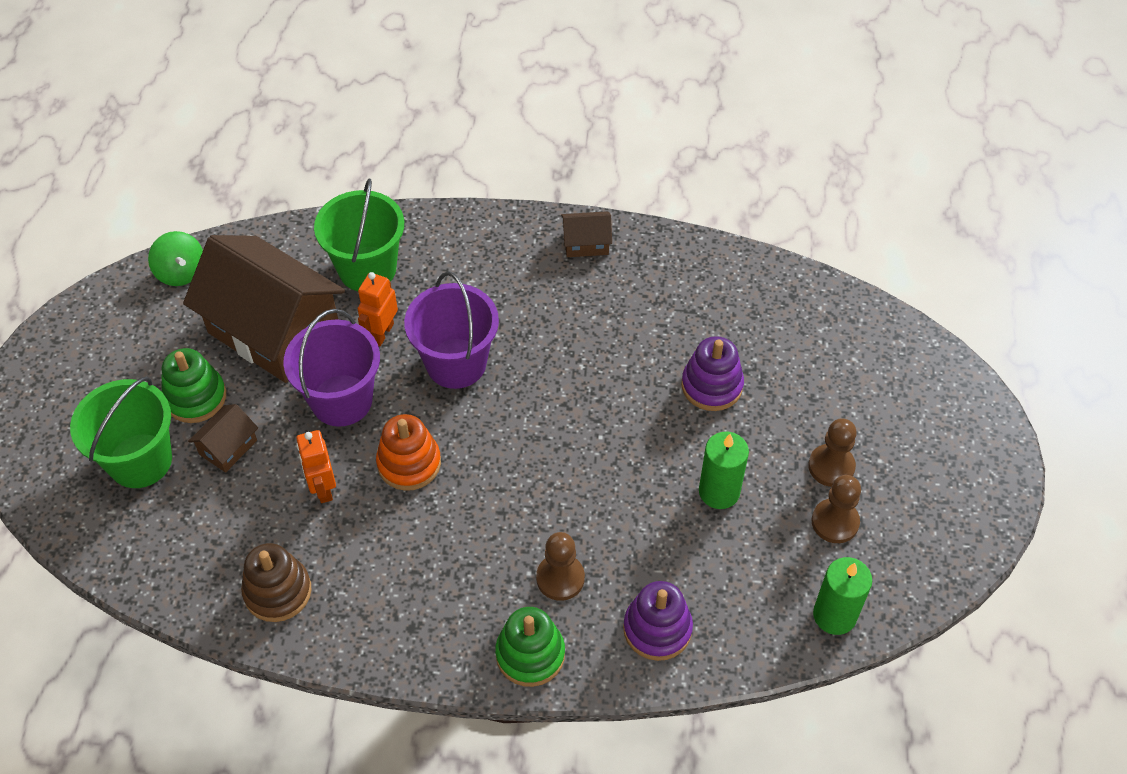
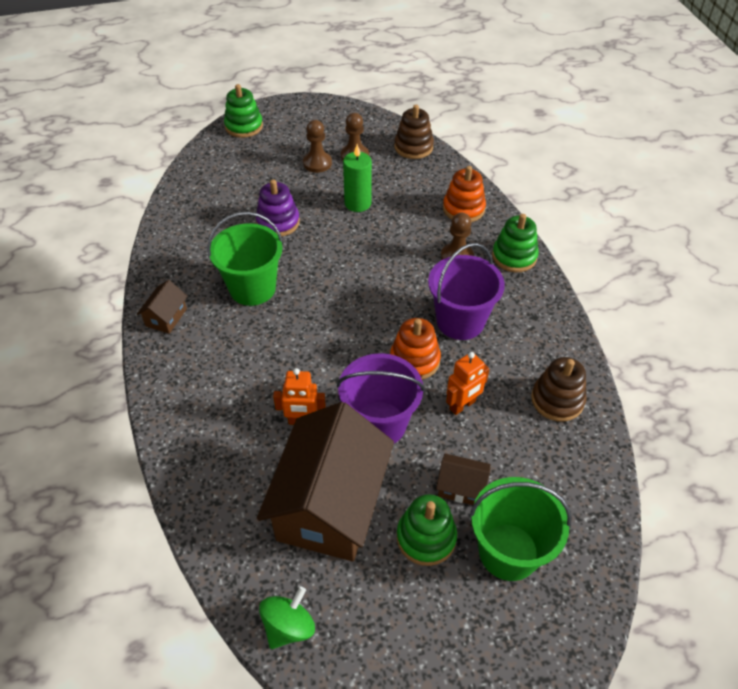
camera: 110 degrees left, 5 degrees down
(367, 269) = (236, 458): green bucket -> green bucket (252, 288)
(456, 363) = (313, 361): purple bucket -> purple bucket (460, 321)
(586, 243) = (166, 317): brown house -> brown house turned 45 degrees clockwise
(657, 629) = (463, 209): purple stacking toy -> orange stacking toy
(834, 615) = (413, 147): green candle -> brown stacking toy
(954, 394) = (244, 126): none -> green stacking toy

